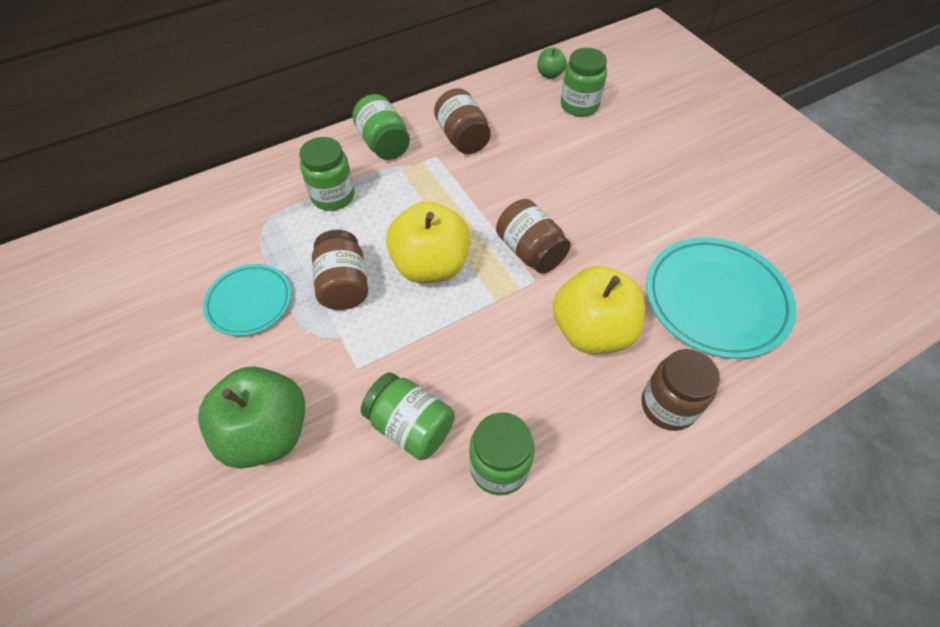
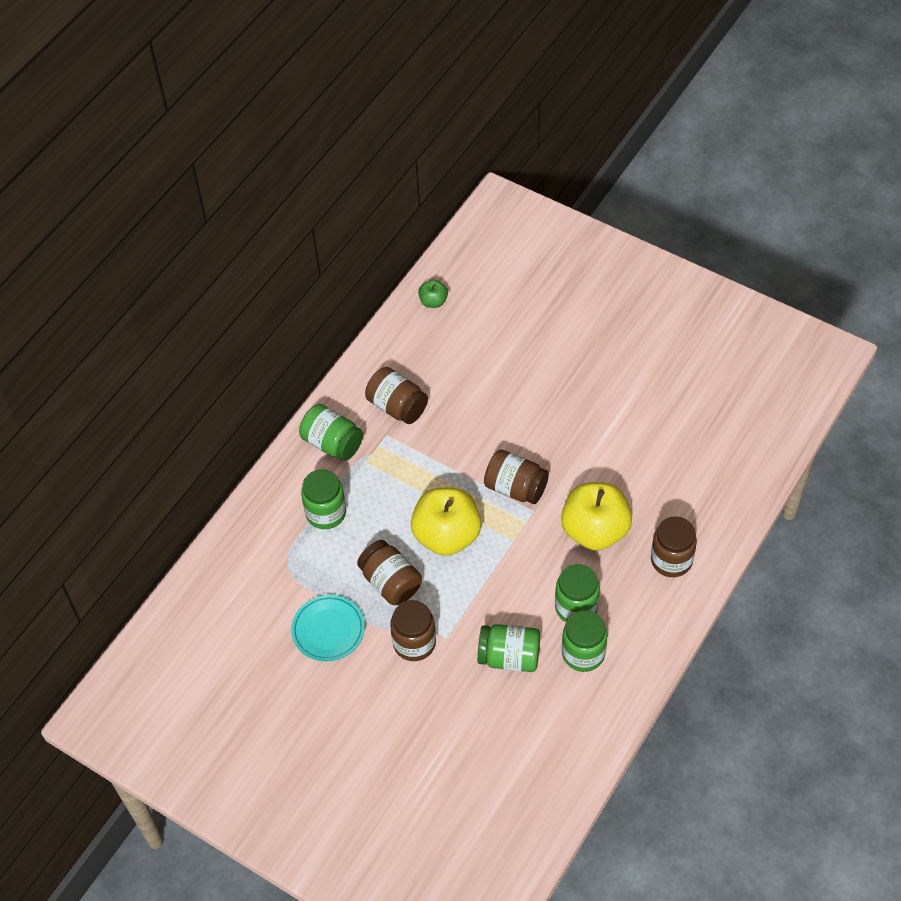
camera: 25 degrees left, 0 degrees up
(267, 432) = (415, 709): green apple -> none
(321, 357) = (414, 643): none -> brown jar
(579, 105) = (478, 326): green jar -> green jar (576, 607)
(715, 300) = (670, 464): turquoise plate -> none

